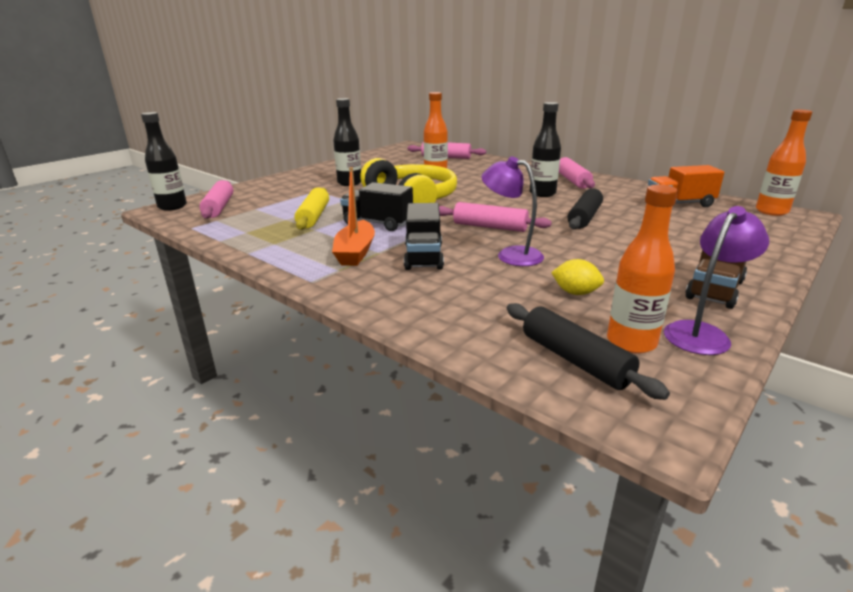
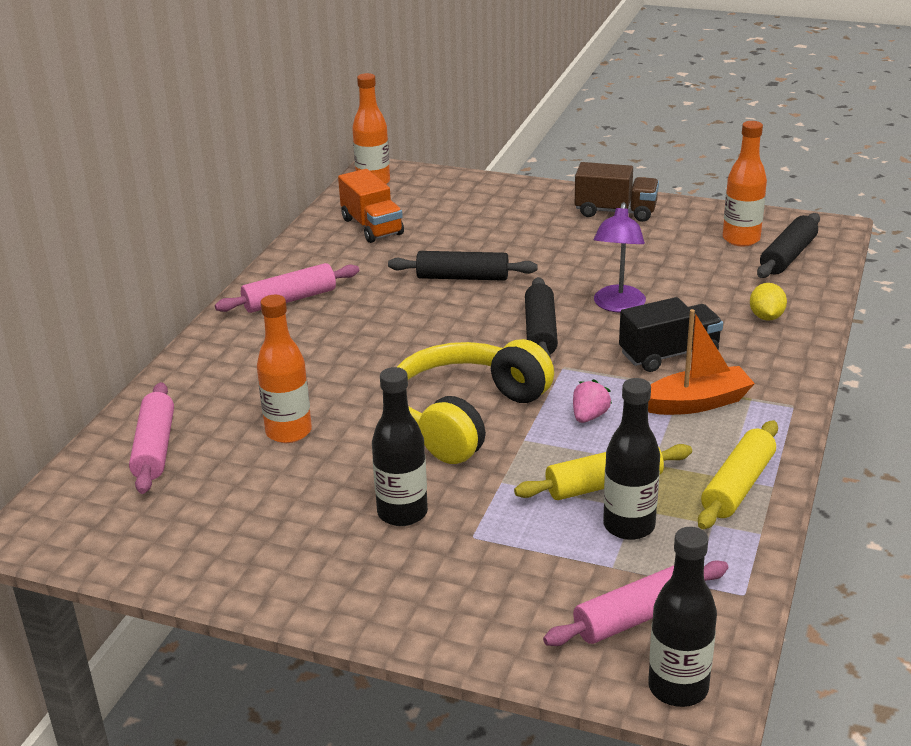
camera: 110 degrees left, 5 degrees up
(262, 244) = (738, 486): none -> yellow rolling pin
(378, 223) = (589, 416): black truck -> pink strawberry
(490, 227) = (540, 331): pink rolling pin -> black rolling pin
(542, 193) = (372, 315): black bottle -> black bottle (629, 526)
(575, 293) = (678, 265): yellow lemon -> yellow lemon (766, 317)
(702, 333) = (700, 217): purple lamp -> none

